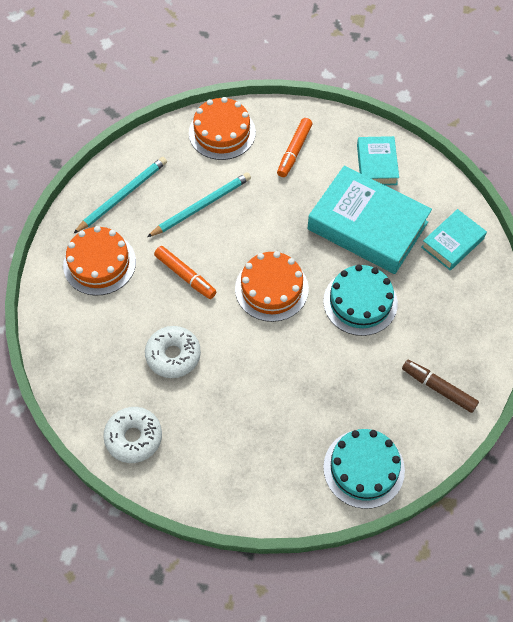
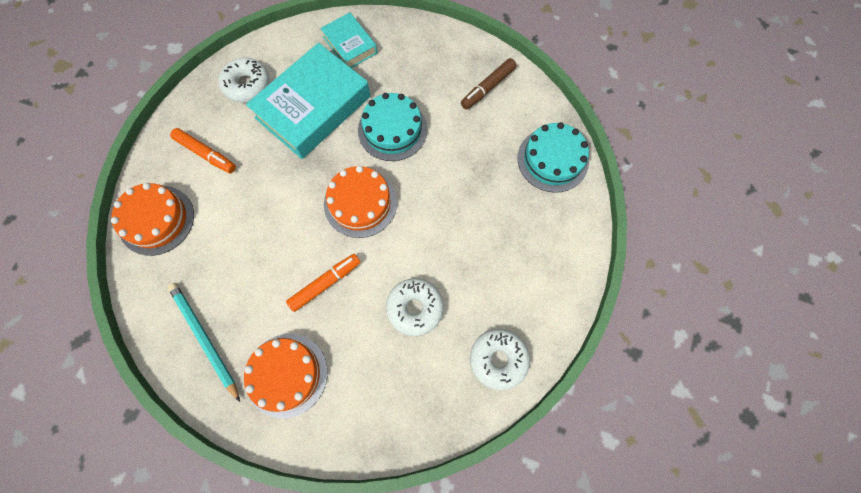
camera: 80 degrees left, 10 degrees up
(201, 206) = (244, 255): turquoise pencil -> none
(377, 164) = (247, 85): turquoise book -> white donut

